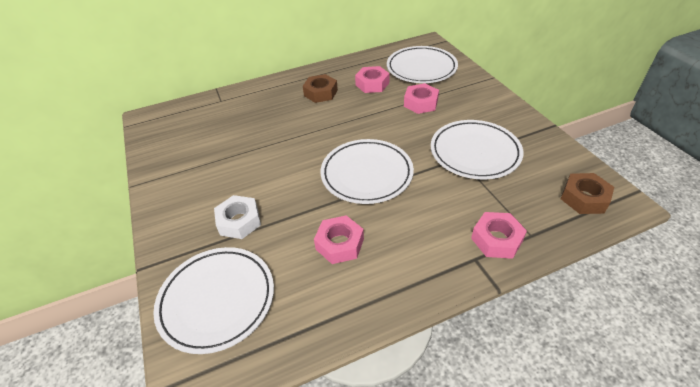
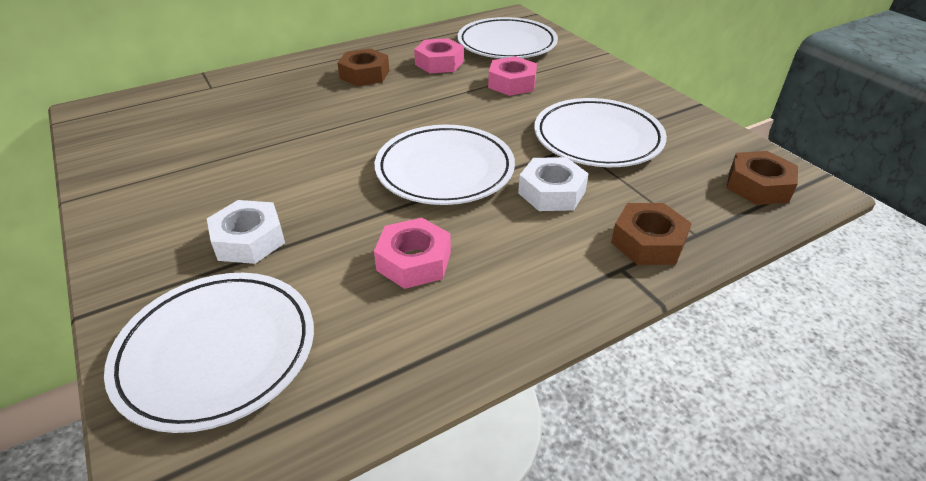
camera: 10 degrees left, 5 degrees down
(436, 196) = (551, 192): none -> white nut
(496, 239) = (648, 242): pink nut -> brown nut

